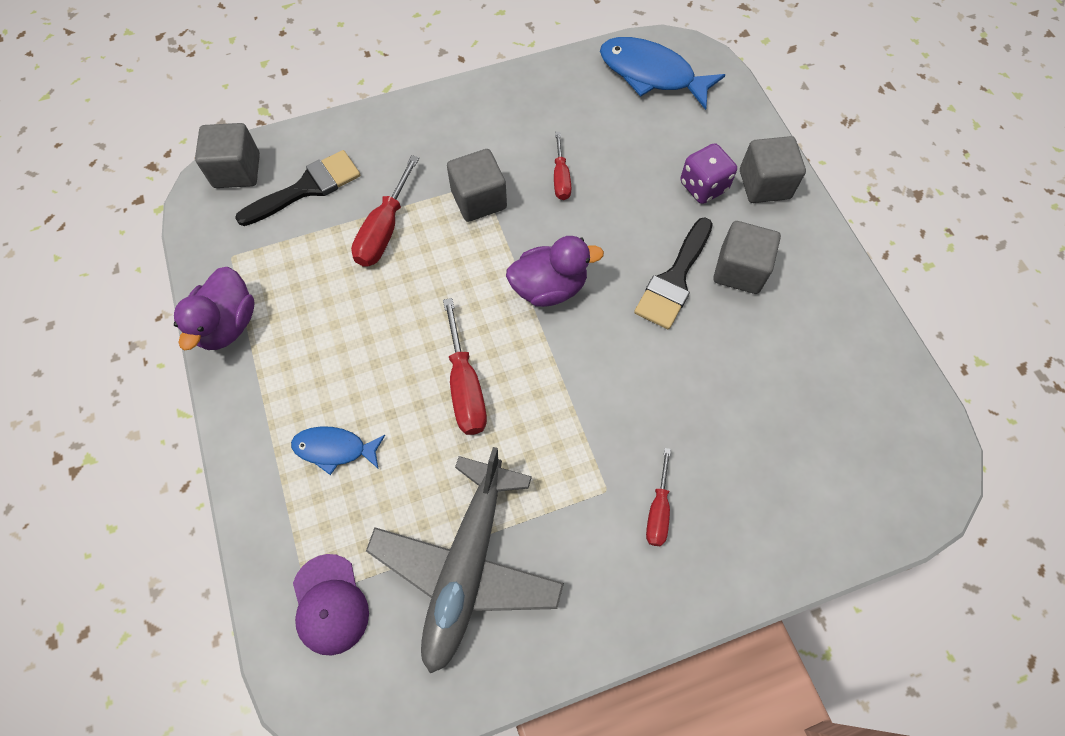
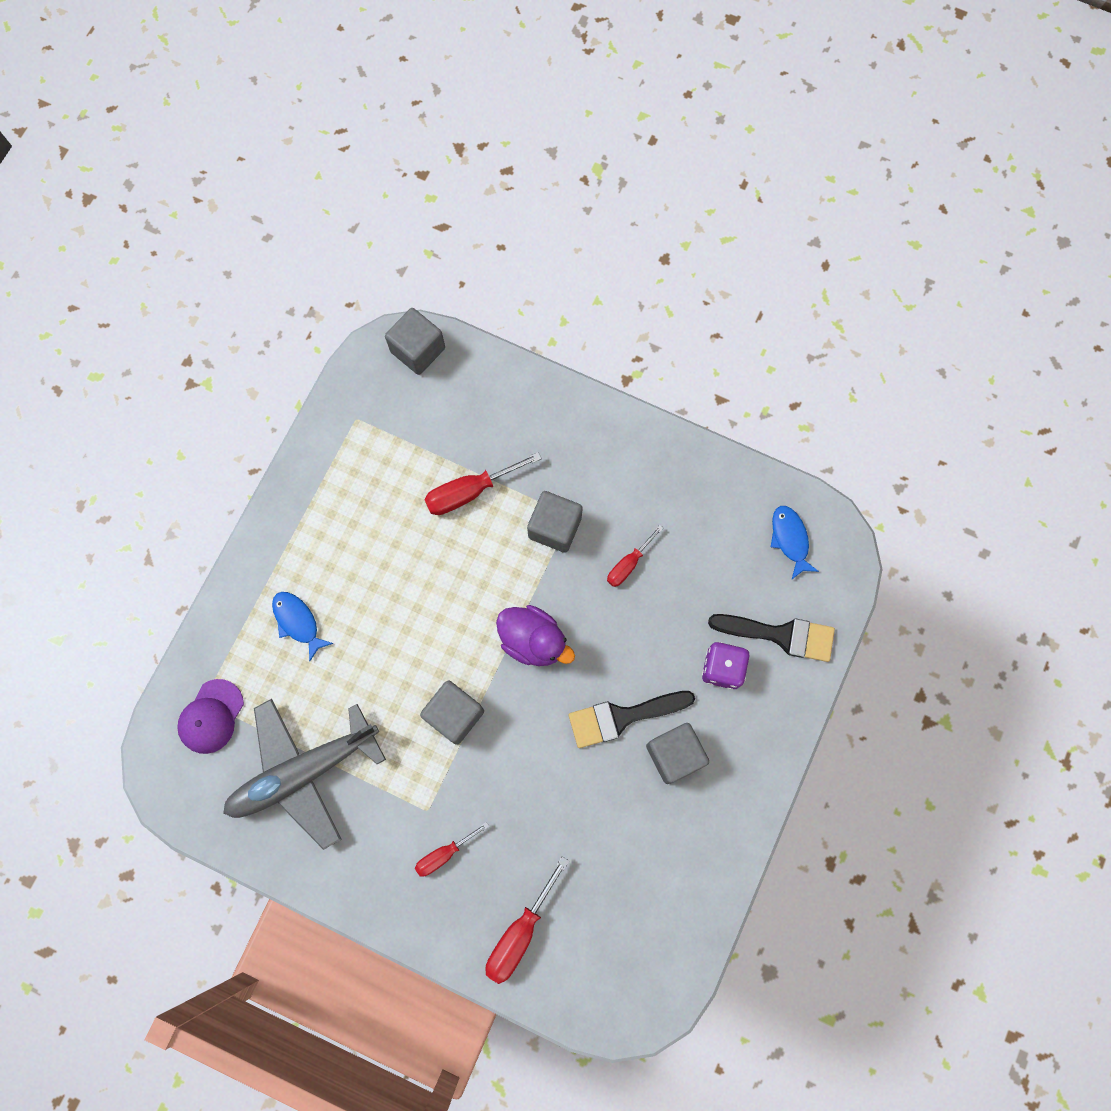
camera: 45 degrees right, 10 degrees up
(228, 324) = (311, 471): purple duck -> none
(307, 188) = (450, 408): black brush -> black brush (780, 635)
(465, 386) = (411, 657): red screwdriver -> red screwdriver (520, 932)
(651, 74) = (790, 539): blue fish -> blue fish, size x0.58
(764, 184) = (769, 709): grey cube -> grey cube (454, 714)

